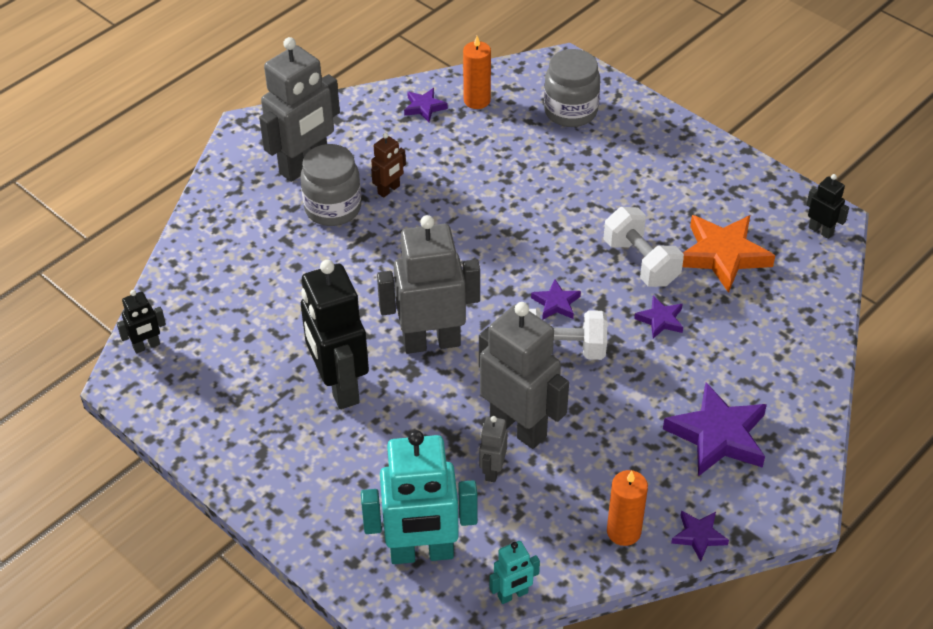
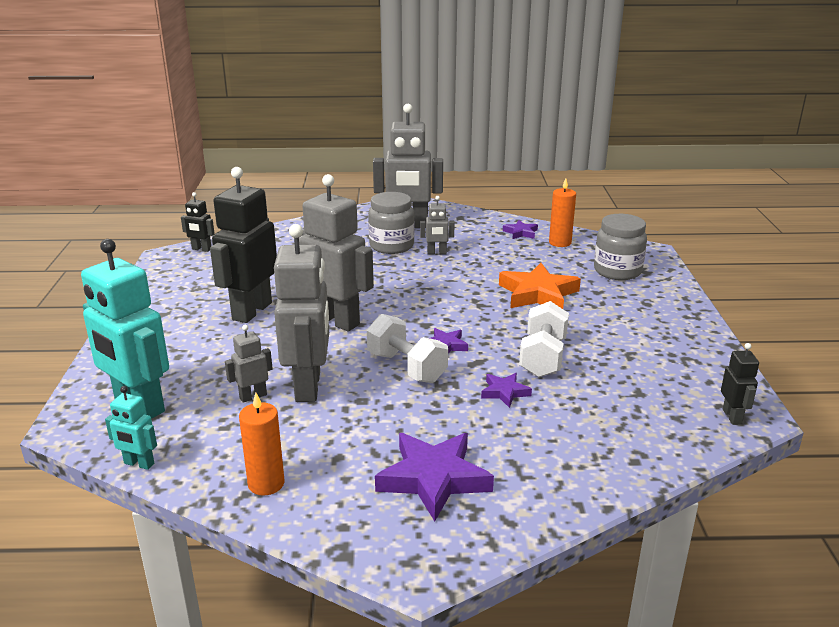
camera: 45 degrees right, 20 degrees down
(389, 190) = (436, 253): brown robot -> grey robot
(699, 536) = (309, 526): purple star -> none
(723, 255) = (616, 386): orange star -> orange star (538, 294)

